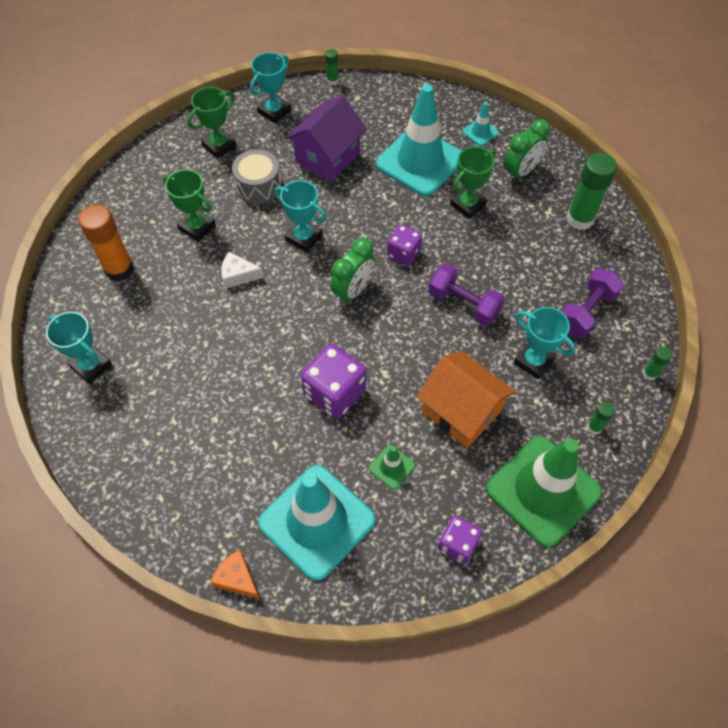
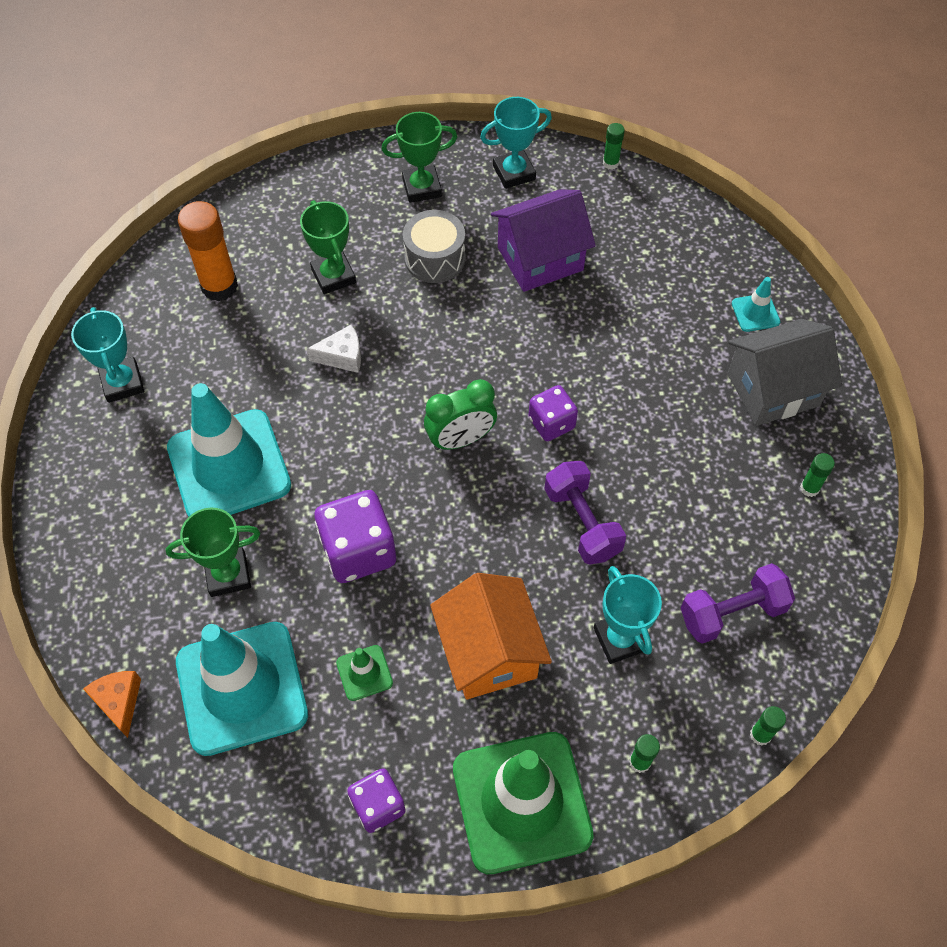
camera: 30 degrees right, 0 degrees up
(238, 275) = (342, 356): white cheese -> white cheese turned 135 degrees clockwise
(304, 238) = (445, 346): turquoise trophy -> none
(420, 161) = (651, 316): turquoise traffic cone -> turquoise traffic cone (229, 466)
(468, 205) = (674, 400): green trophy -> green trophy (228, 574)
(521, 172) = (773, 389): green clock -> grey house
(580, 219) = (809, 488): green glue stick -> green glue stick, size x0.48

